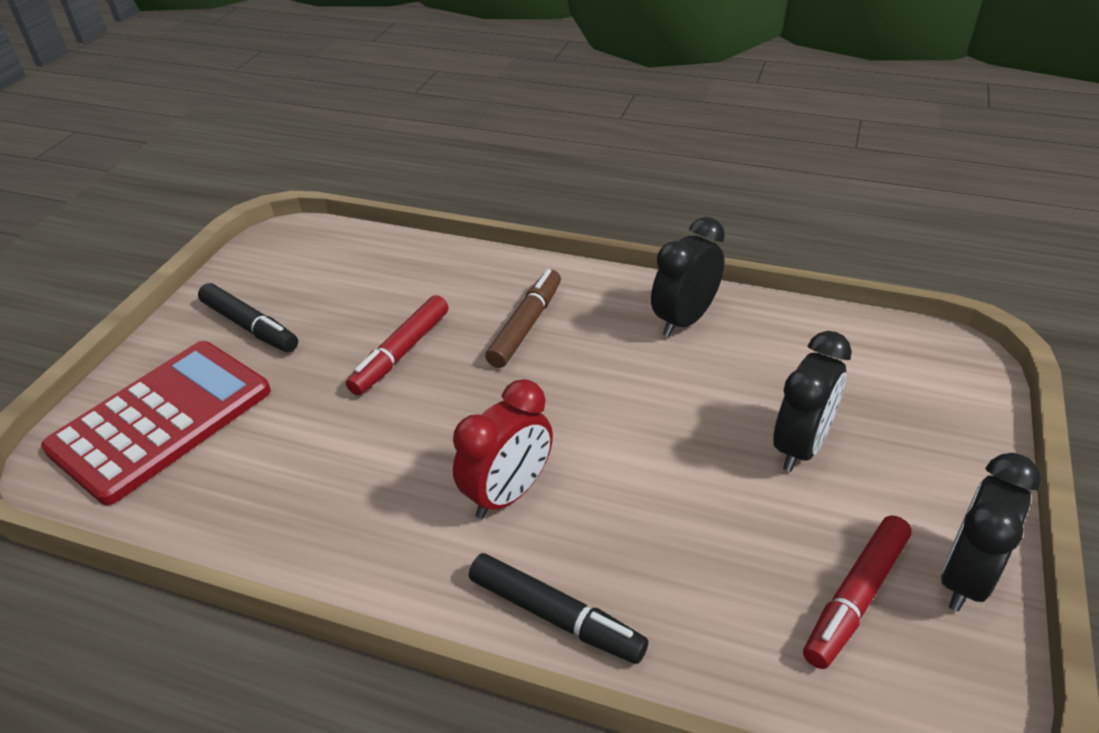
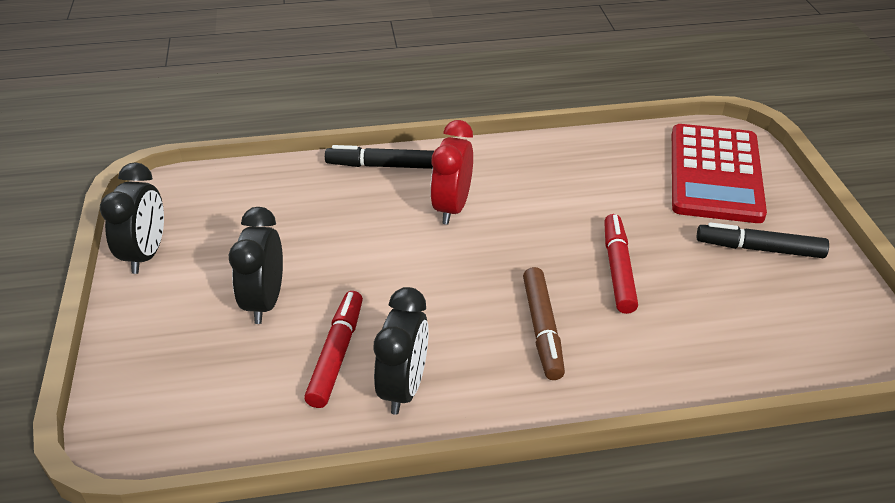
camera: 150 degrees right, 0 degrees up
(855, 597) = (215, 223): red marker -> red marker (337, 354)

